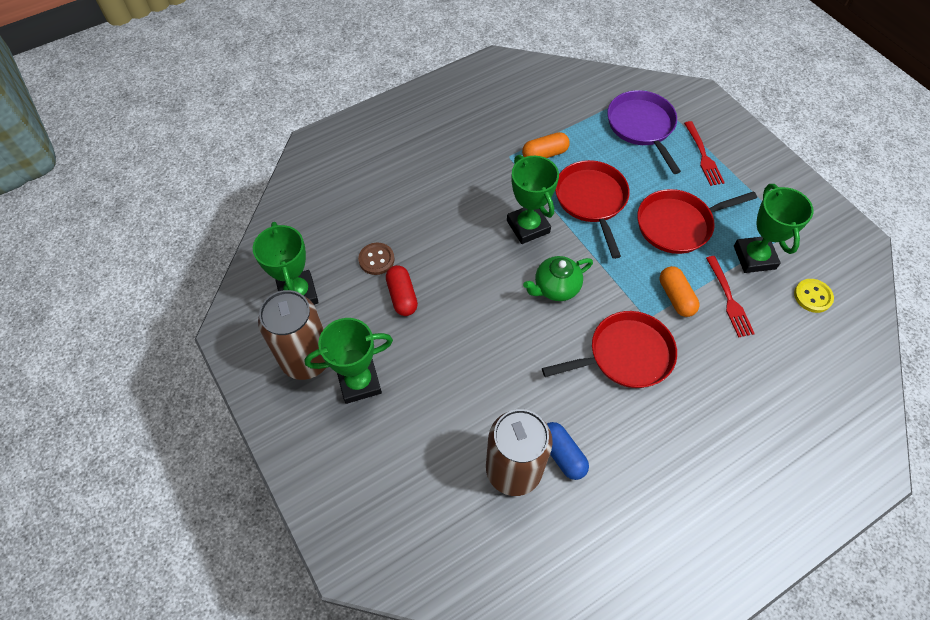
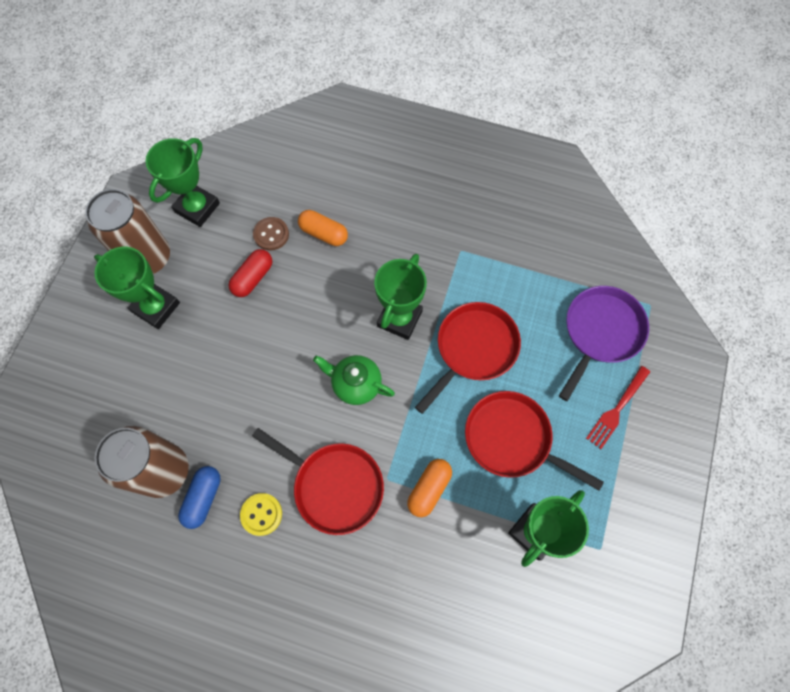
camera: 50 degrees right, 10 degrees up
(544, 154) = (490, 276): orange capsule -> orange capsule (324, 233)
(729, 299) = (466, 537): red fork -> none
(812, 296) = (535, 614): yellow button -> yellow button (261, 514)

